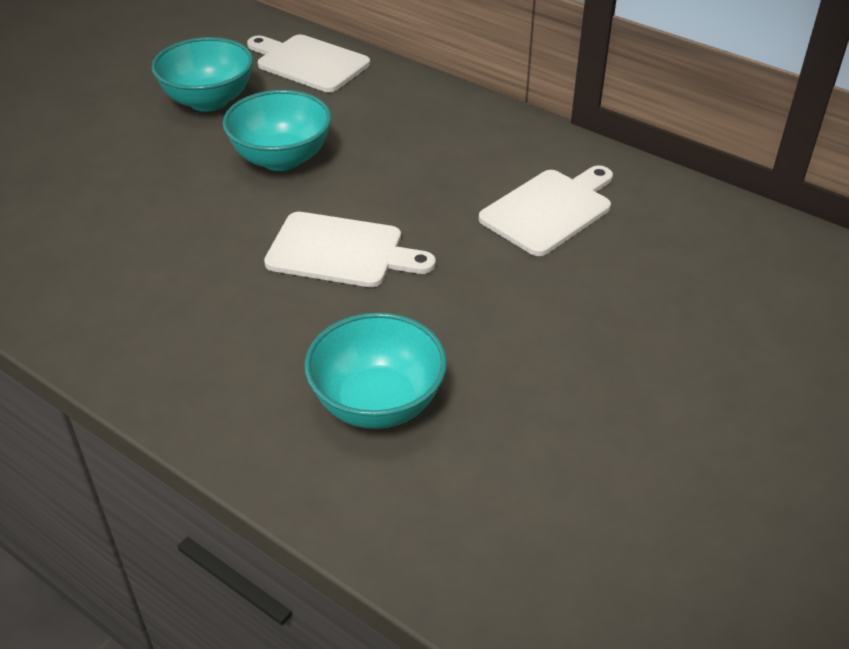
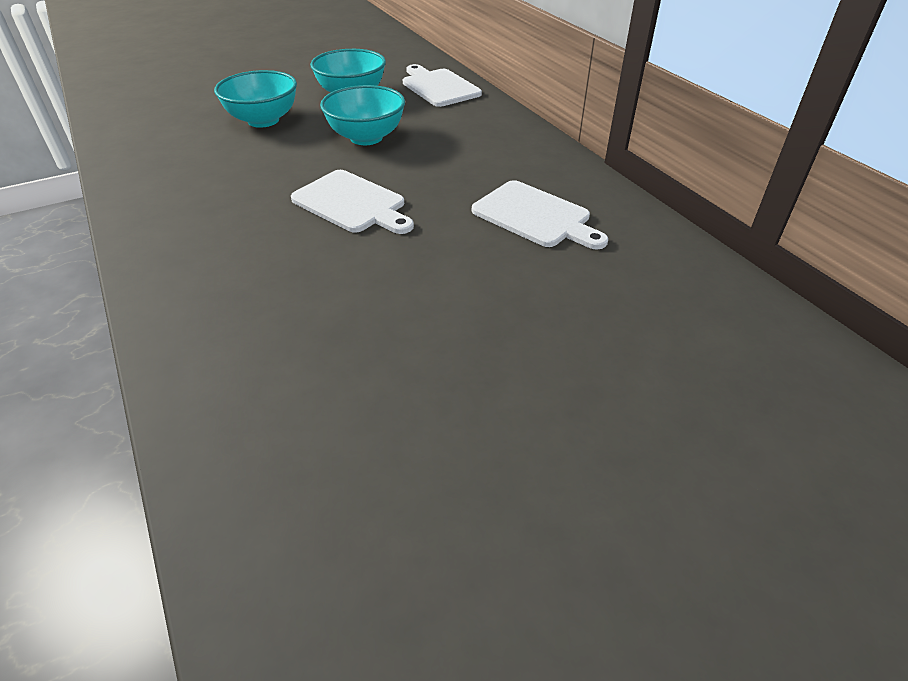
camera: 25 degrees right, 0 degrees up
(377, 403) = (280, 311): turquoise bowl -> turquoise bowl (263, 120)
(549, 210) = (535, 216): white cutting board -> white cutting board turned 60 degrees clockwise

